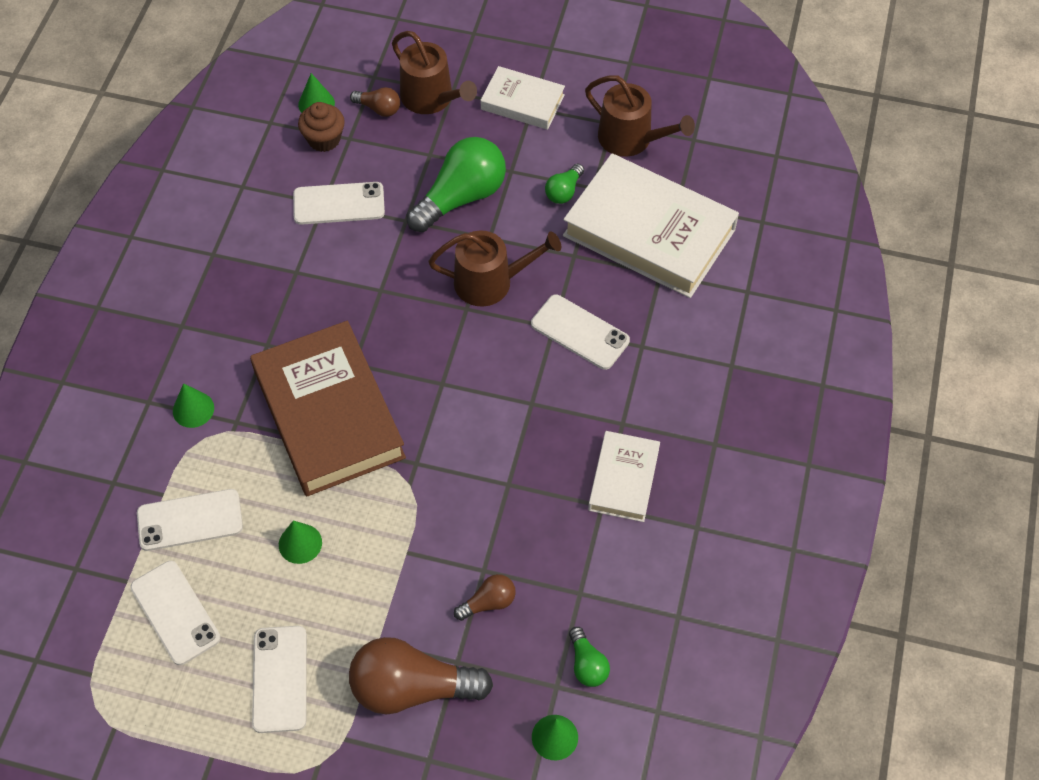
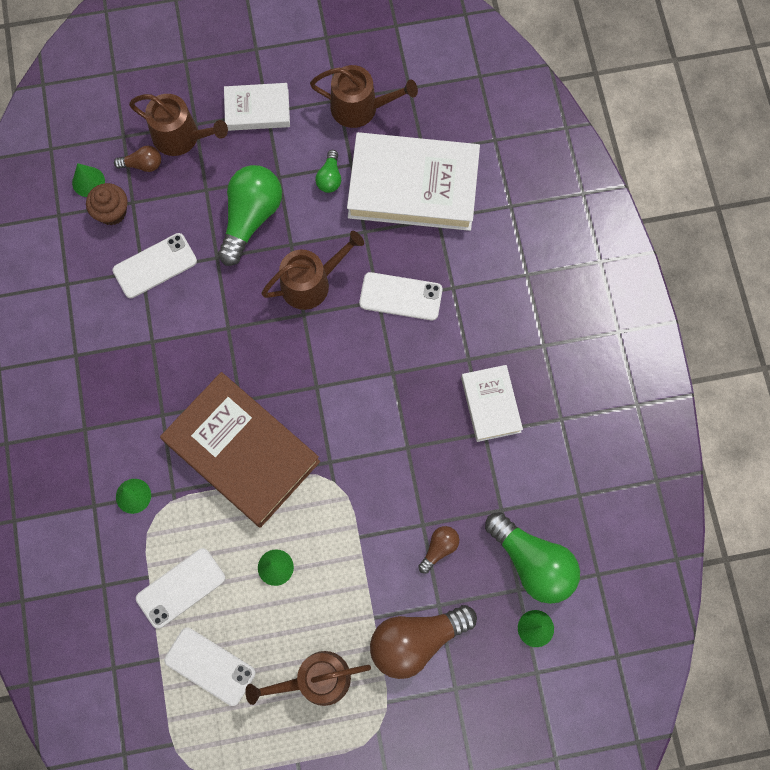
camera: 25 degrees left, 15 degrees up
(279, 679) = (316, 680): white phone -> brown watering can
(587, 664) = (532, 562): green light bulb -> green light bulb, size x2.07

